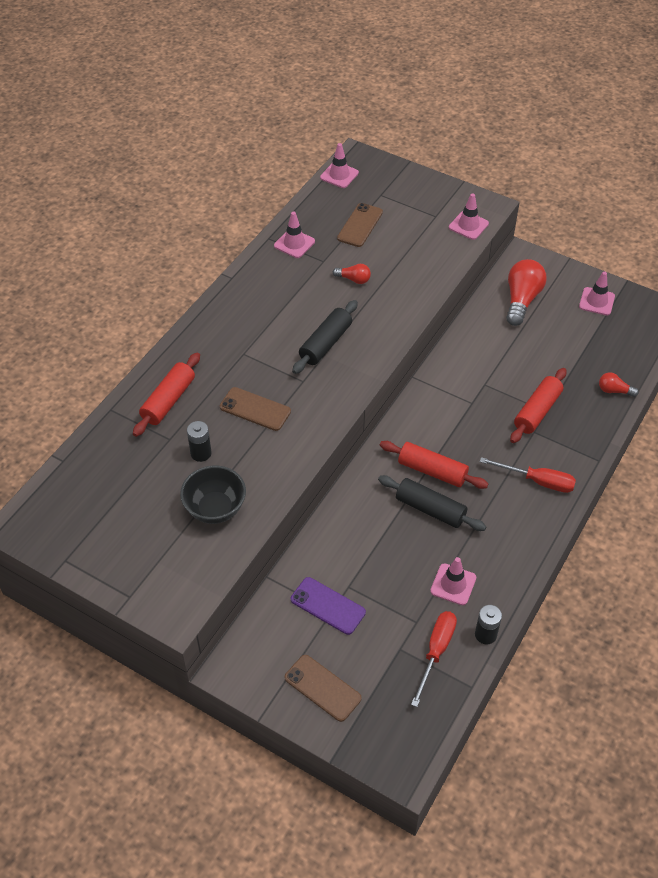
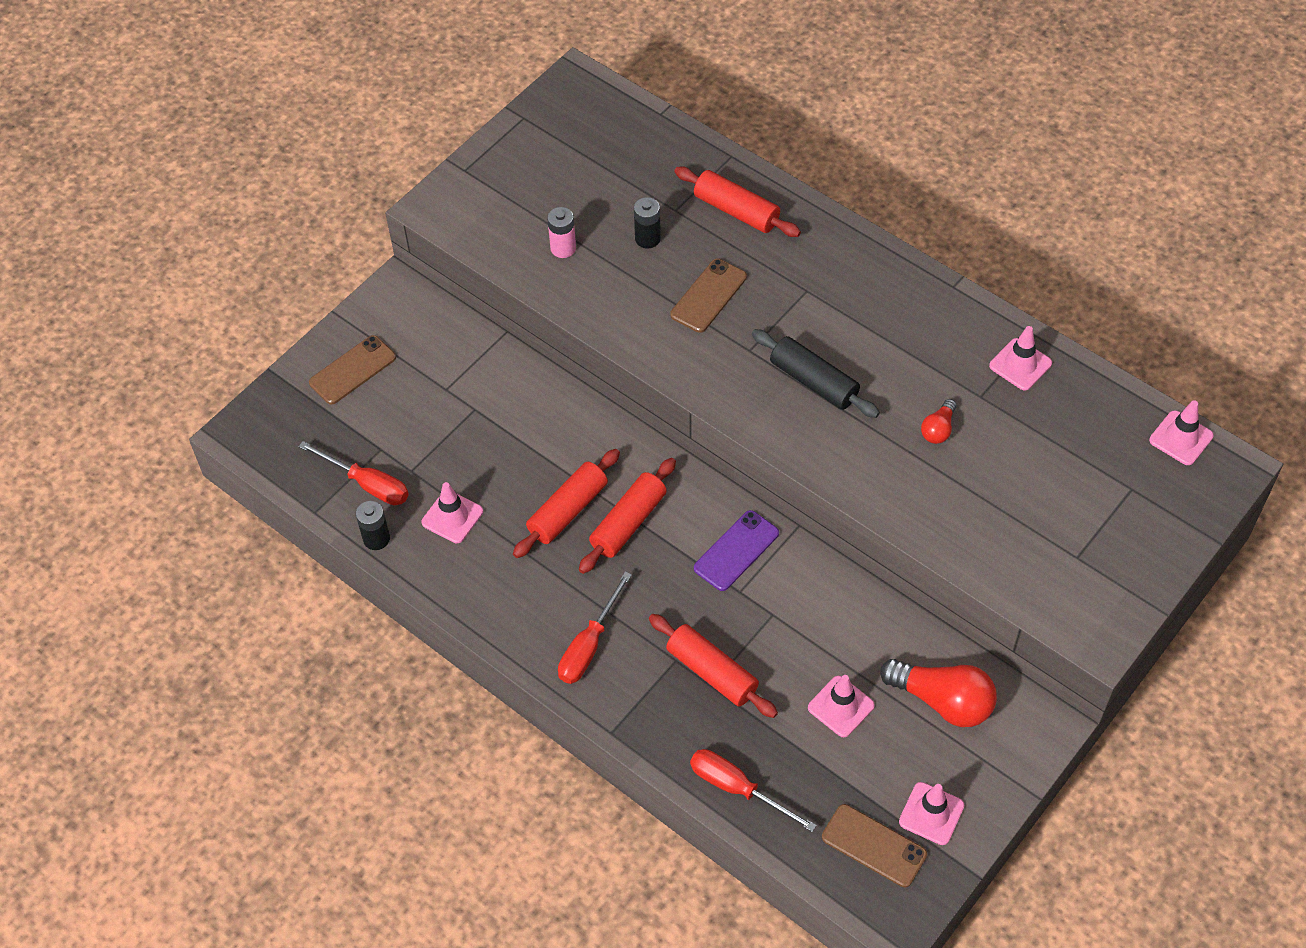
camera: 100 degrees right, 5 degrees up
(215, 509) = (563, 248): black bowl -> pink battery
(328, 606) = (453, 386): purple phone -> purple phone (736, 551)
(360, 225) = (1058, 451): brown phone -> brown phone (874, 846)
(430, 509) = (568, 510): black rolling pin -> red rolling pin
(468, 225) = (1052, 600): pink traffic cone -> pink traffic cone (841, 706)
(614, 390) = (737, 788): red light bulb -> red screwdriver

